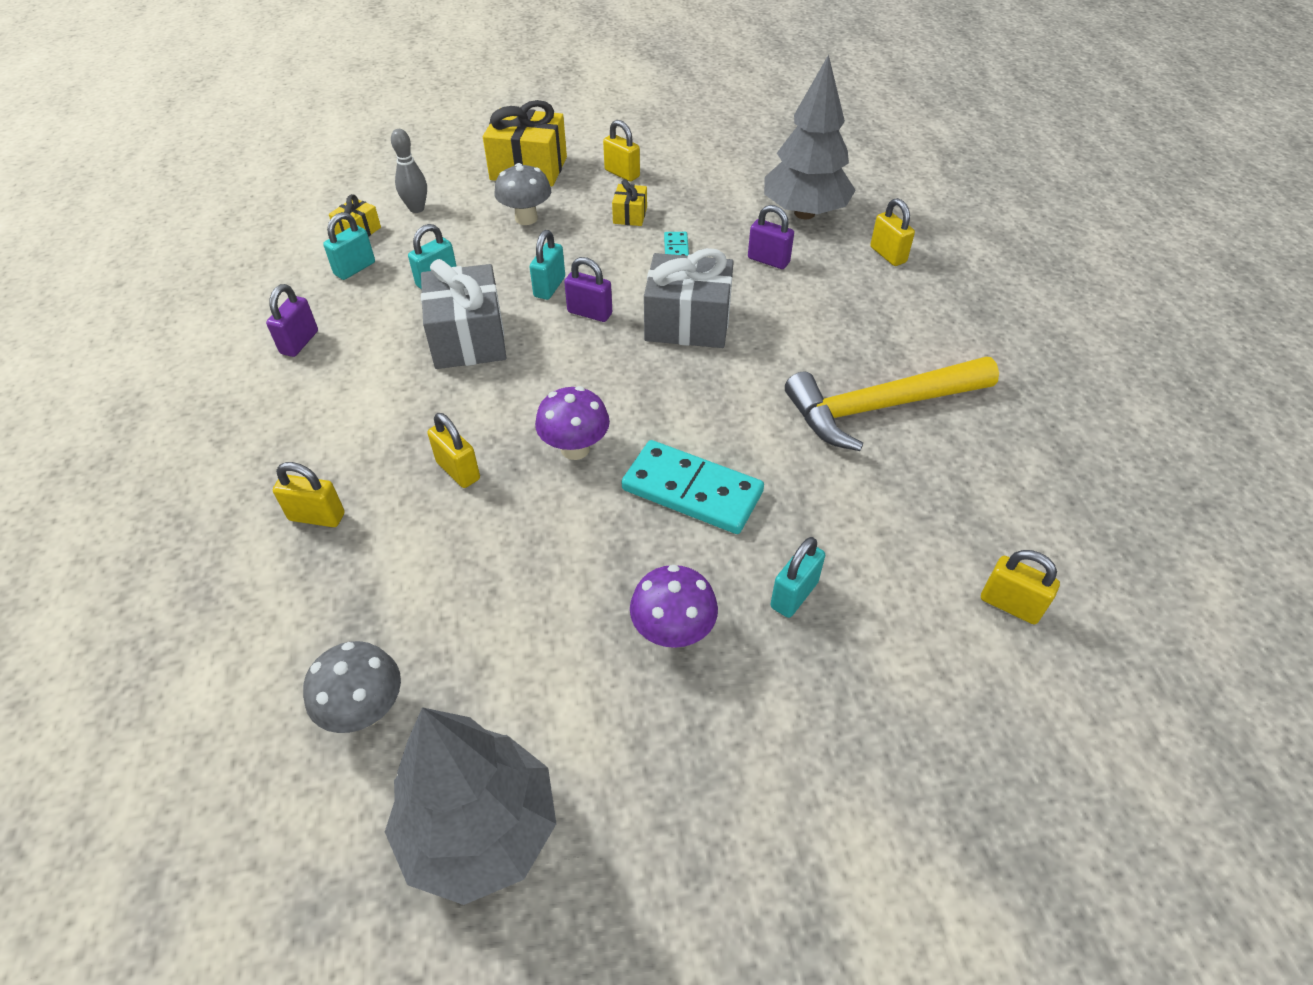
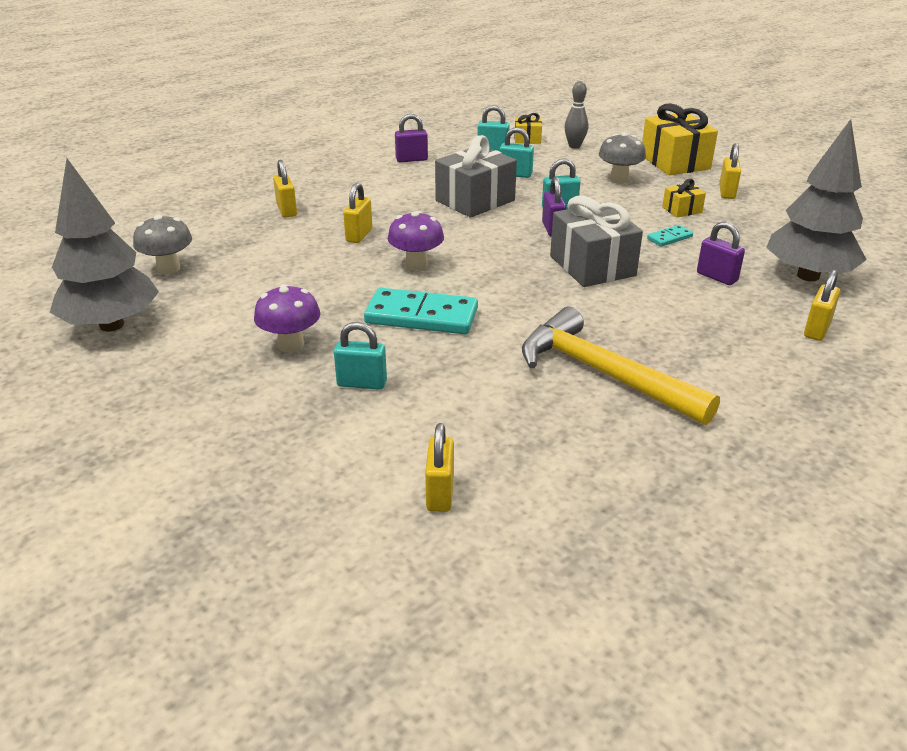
camera: 60 degrees right, 15 degrees down
(692, 491) = (421, 316): turquoise domino -> turquoise domino turned 75 degrees counterclockwise
(768, 260) = (717, 277): purple padlock -> purple padlock turned 45 degrees counterclockwise

